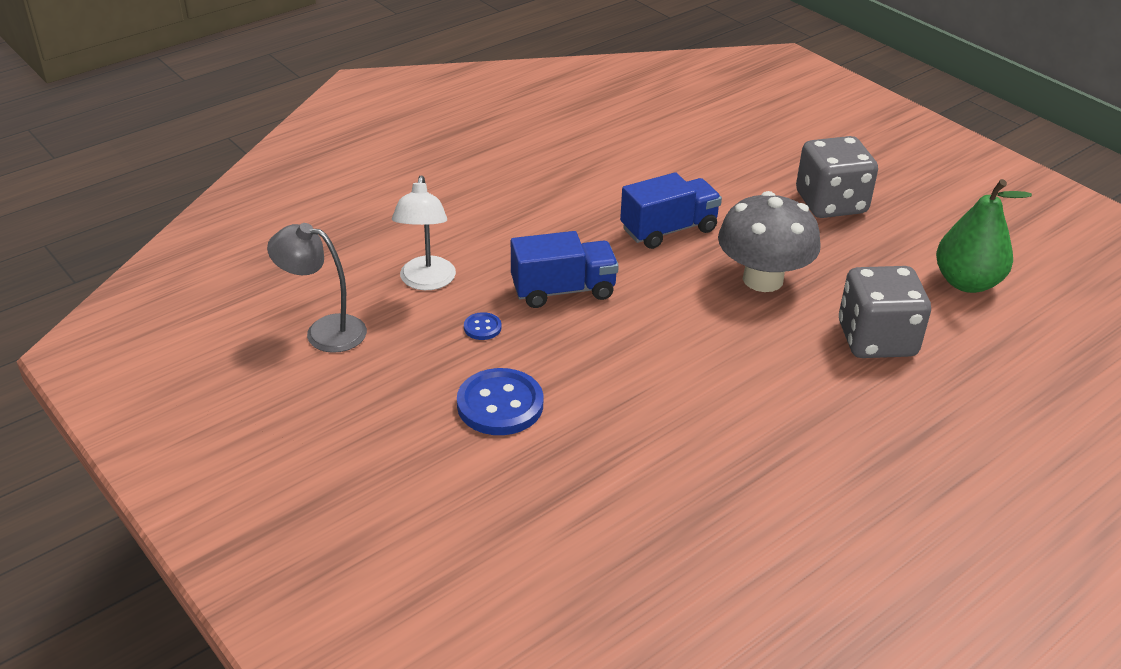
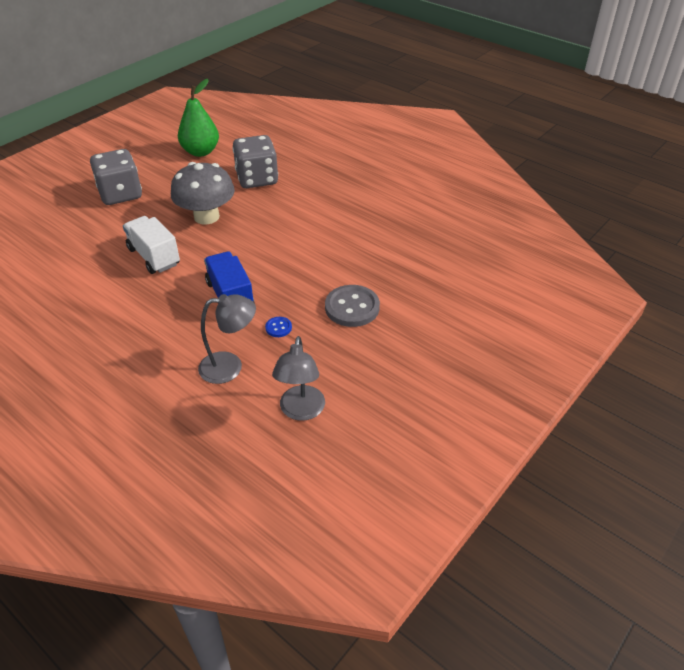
camera: 100 degrees left, 5 degrees up
(426, 282) = (230, 366): white lamp -> grey lamp
(500, 404) = (352, 307): blue button -> grey button
(669, 230) = (154, 256): blue truck -> white truck

